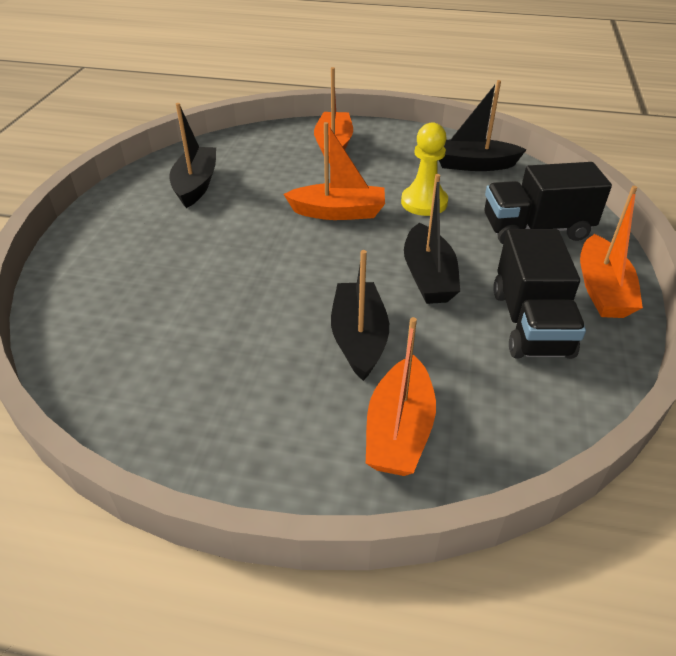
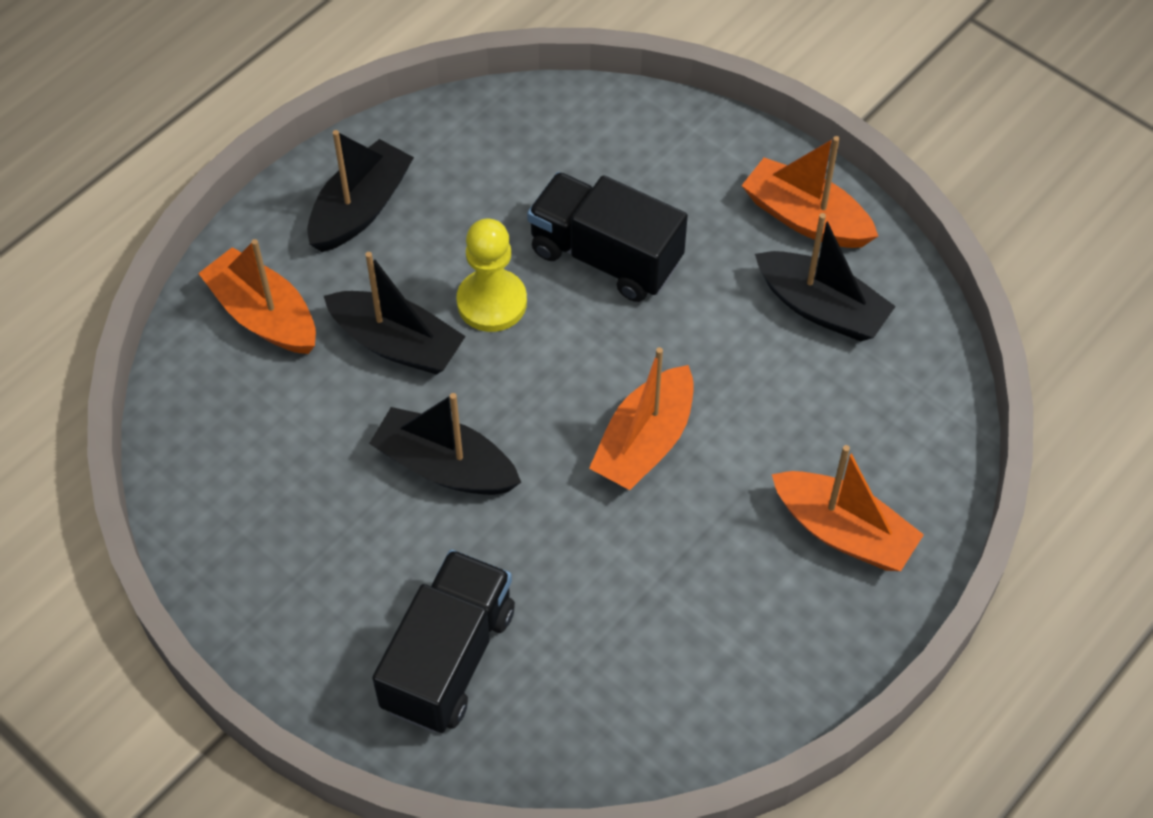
camera: 120 degrees right, 15 degrees up
(424, 202) = (602, 560): yellow pawn -> yellow pawn (492, 302)
(473, 165) = (662, 700): black boat -> black boat (360, 209)
(530, 323) = (300, 517): black truck -> black truck (605, 256)
(602, 290) = (290, 637): orange boat -> orange boat (805, 218)

